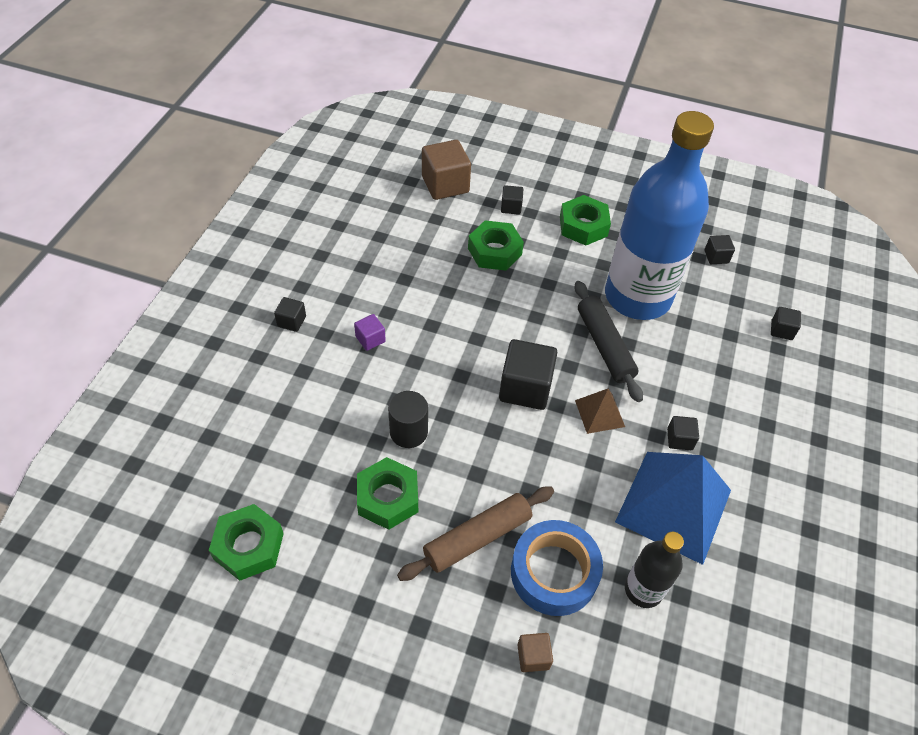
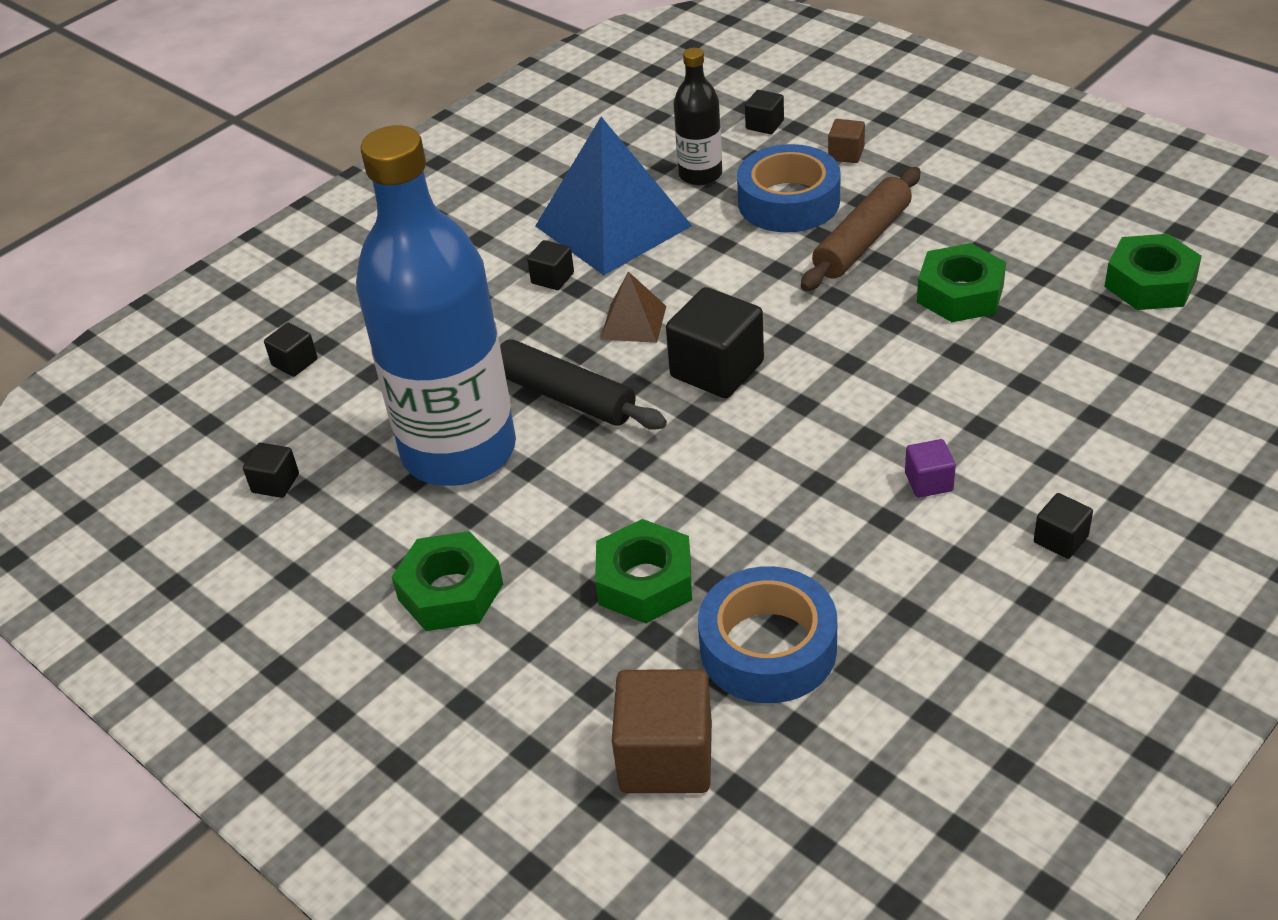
camera: 150 degrees left, 10 degrees down
(408, 432) = (908, 353): black cylinder -> none
(422, 235) = (768, 648): none -> blue tape
(477, 538) = (862, 241): brown rolling pin -> brown rolling pin turned 45 degrees counterclockwise
(511, 207) = (559, 666): black cube -> black cube (764, 125)
(604, 346) = (565, 396): black rolling pin -> black rolling pin turned 60 degrees counterclockwise

